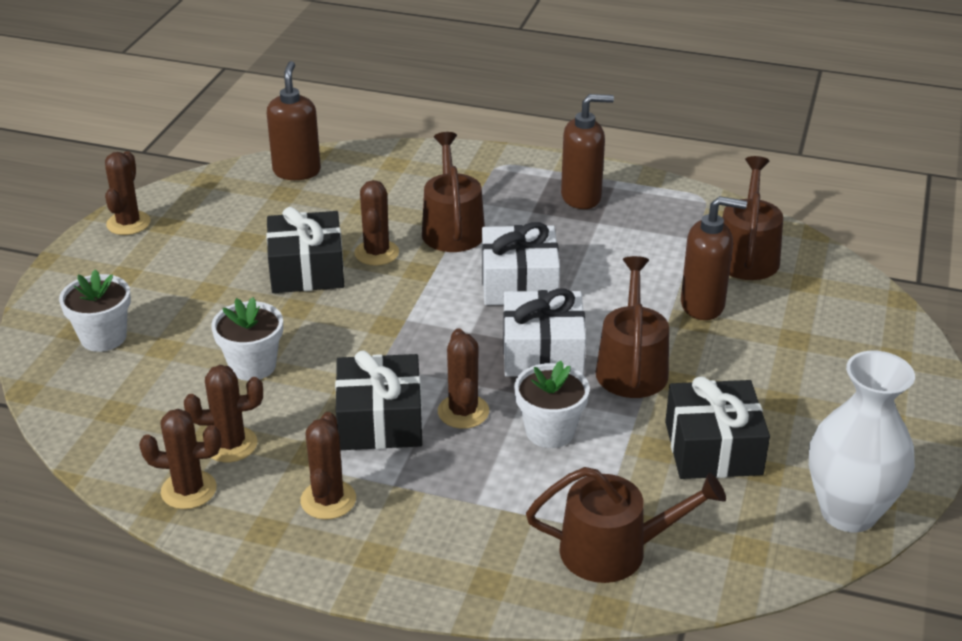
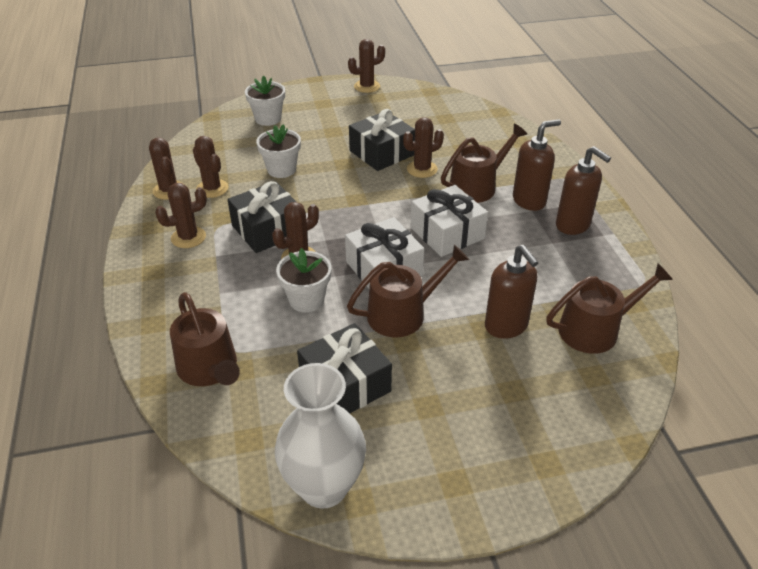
camera: 60 degrees right, 5 degrees up
(297, 171) = (471, 113): brown soap dispenser -> brown soap dispenser (529, 201)

